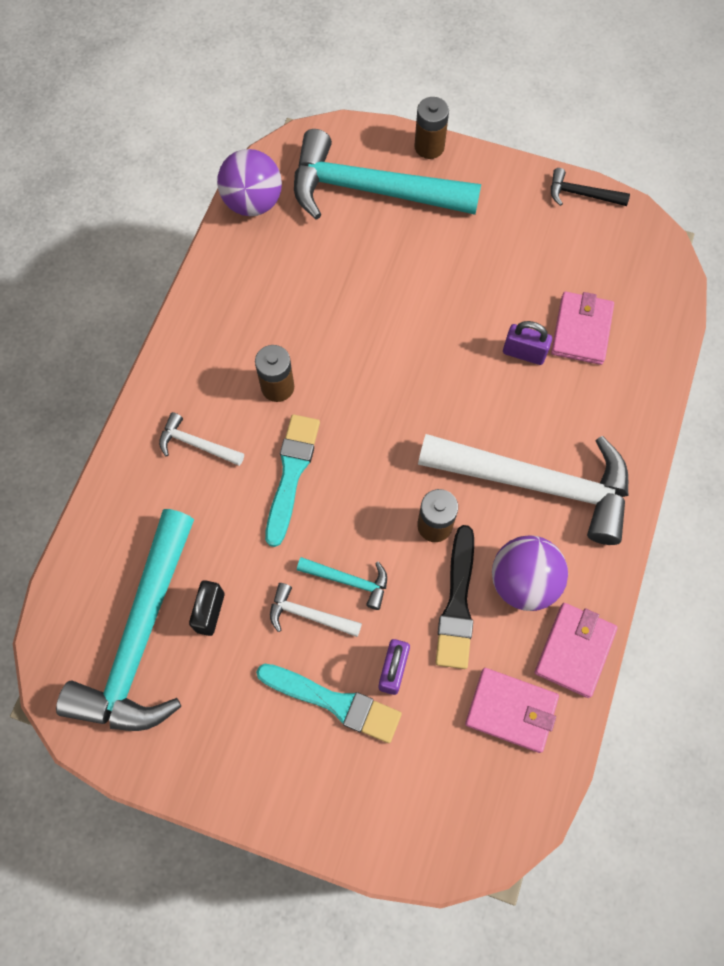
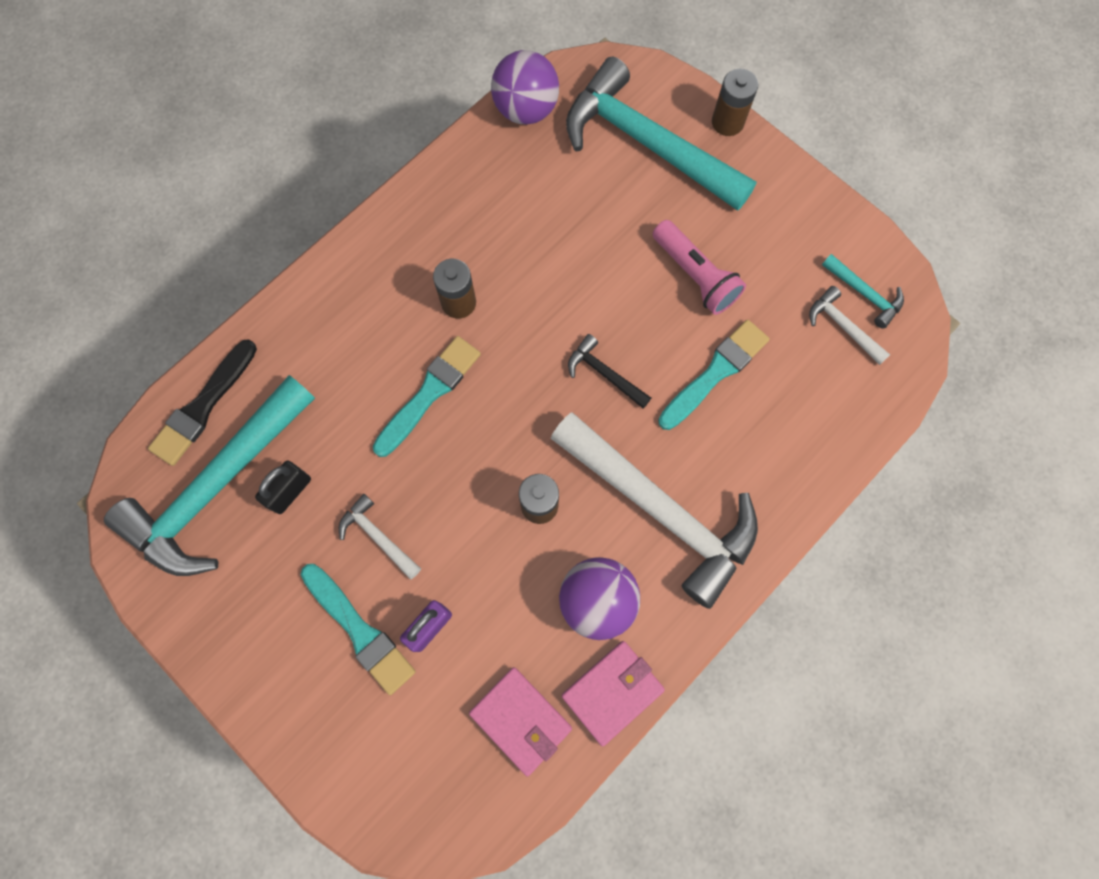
camera: 25 degrees right, 5 degrees up
(196, 444) = (356, 325): white hammer -> white hammer (843, 326)
(349, 581) = (431, 521): turquoise hammer -> turquoise hammer (864, 294)
(457, 603) = (522, 591): black brush -> black brush (203, 406)
(467, 281) = (695, 275): none -> pink flashlight
(524, 353) = (715, 372): purple padlock -> turquoise brush
(581, 194) = (859, 234): black hammer -> black hammer (604, 373)
(581, 330) = (786, 375): pink wallet -> none

